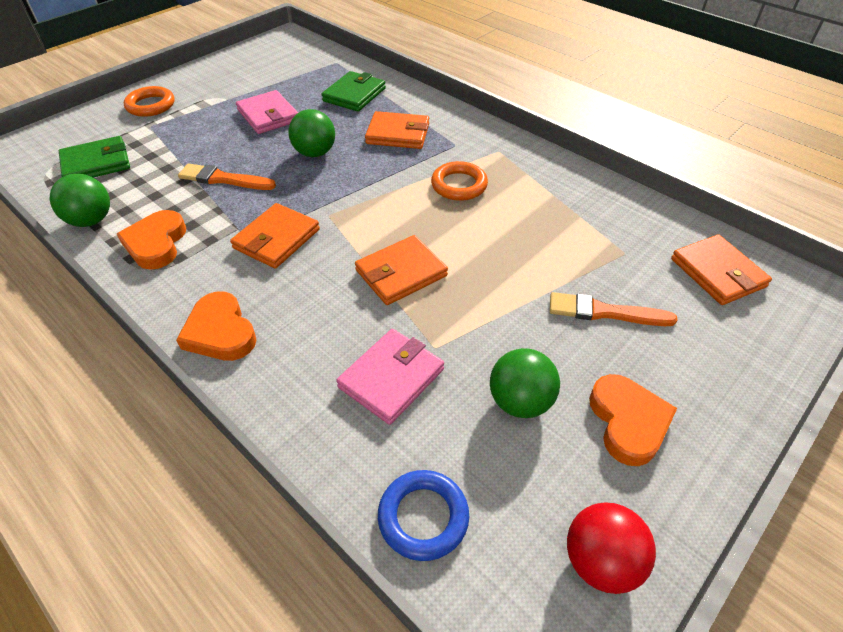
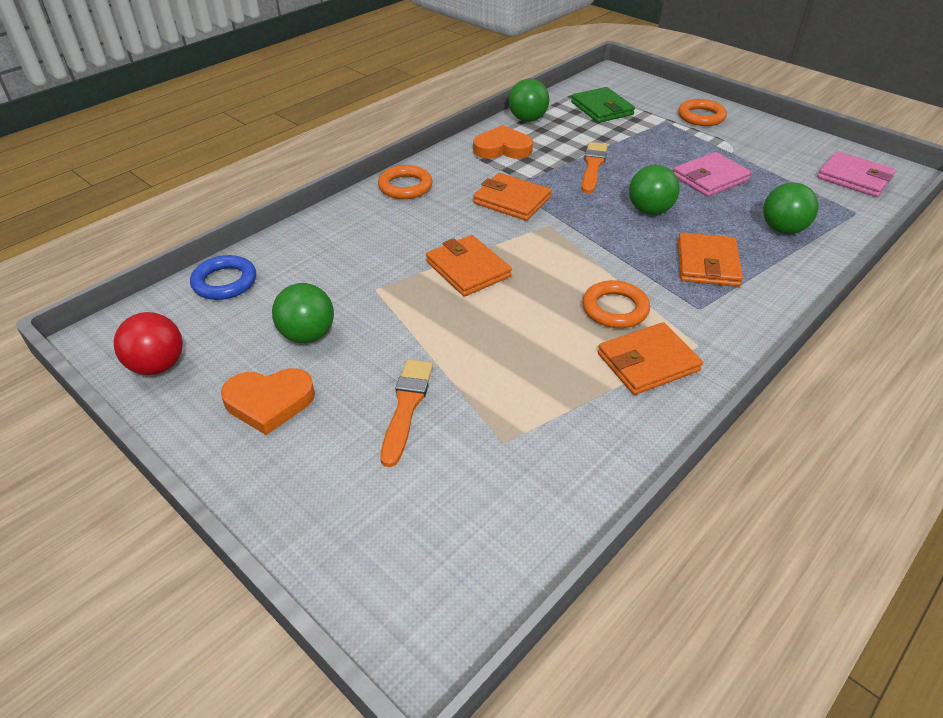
camera: 90 degrees right, 5 degrees down
(220, 332) = (405, 186): orange heart -> orange ring
(354, 95) = (782, 229): green wallet -> green ball
(391, 378) = (346, 266): pink wallet -> pink wallet (854, 178)
(717, 273) = (467, 533): orange wallet -> orange wallet (647, 362)

